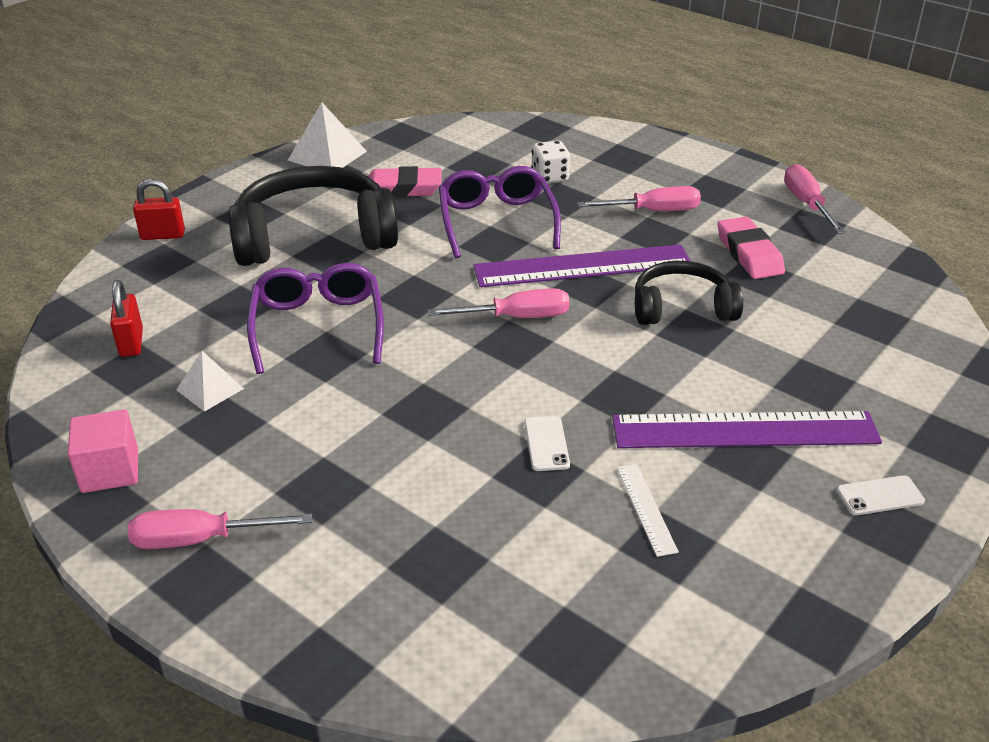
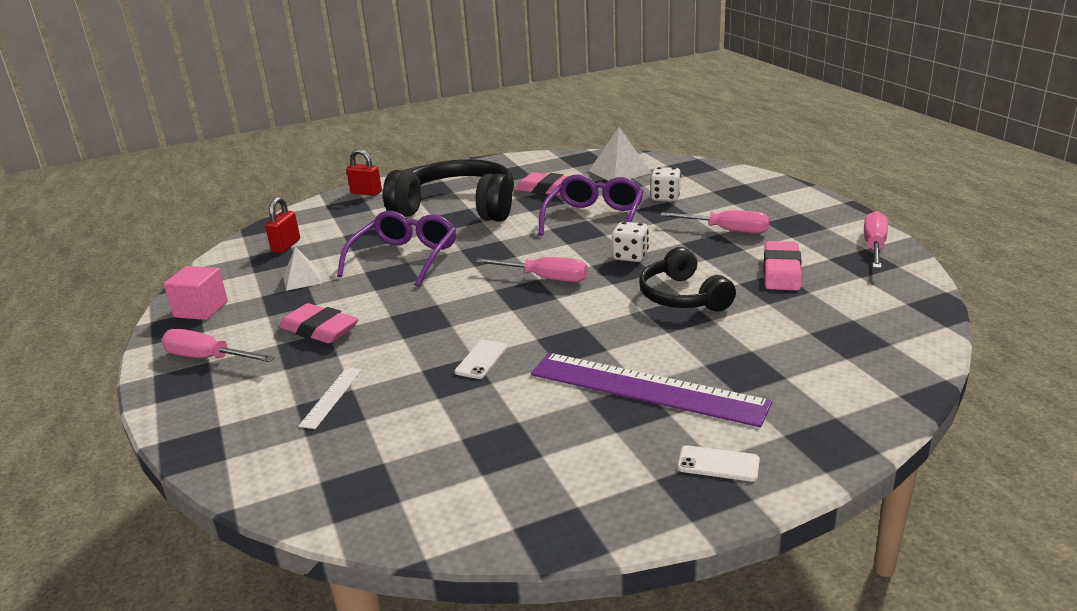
camera: 30 degrees right, 10 degrees down
(311, 457) = (319, 330): none -> pink eraser
(327, 155) = (516, 164): white pyramid -> white pyramid (619, 171)
(582, 266) = (630, 256): purple ruler -> white dice
(646, 508) = (510, 419): white ruler -> white ruler (331, 397)
(682, 307) = (682, 296): black headphones -> black headphones turned 135 degrees counterclockwise

